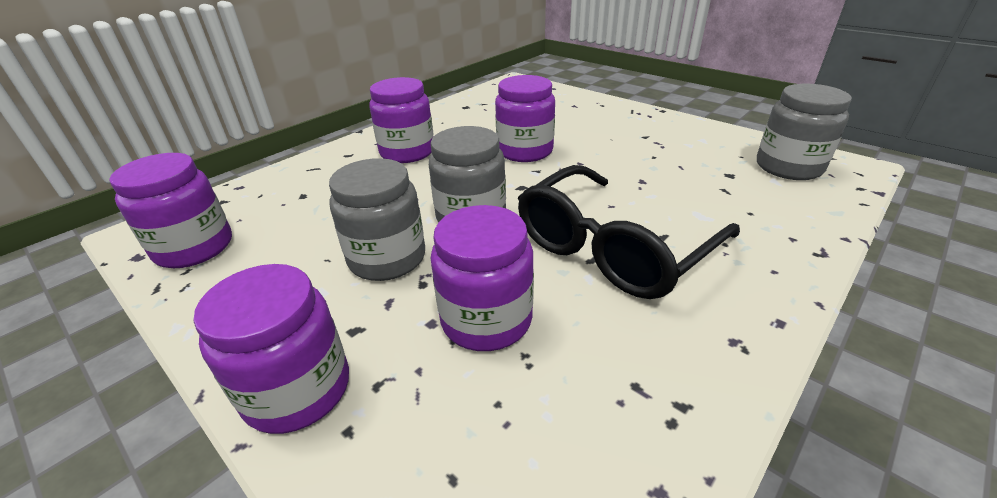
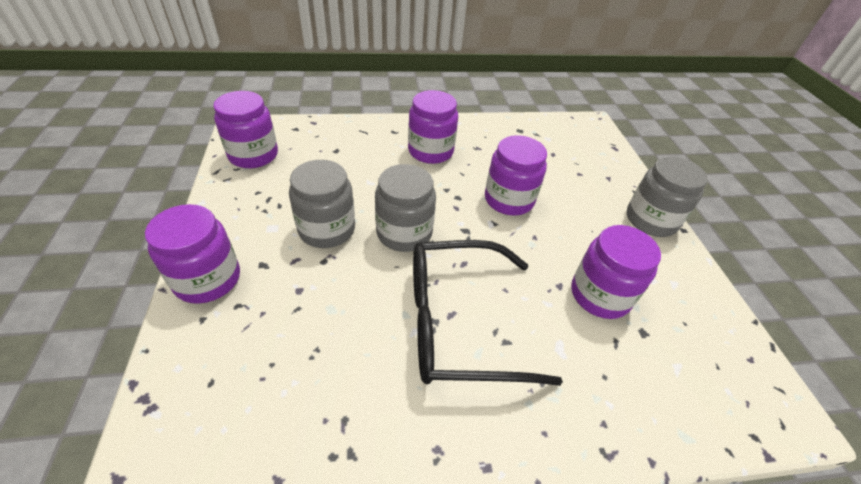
camera: 35 degrees right, 10 degrees up
(486, 319) = (325, 311): purple jar -> purple jar (600, 295)
(788, 167) = (714, 365): grey jar -> grey jar (651, 220)

